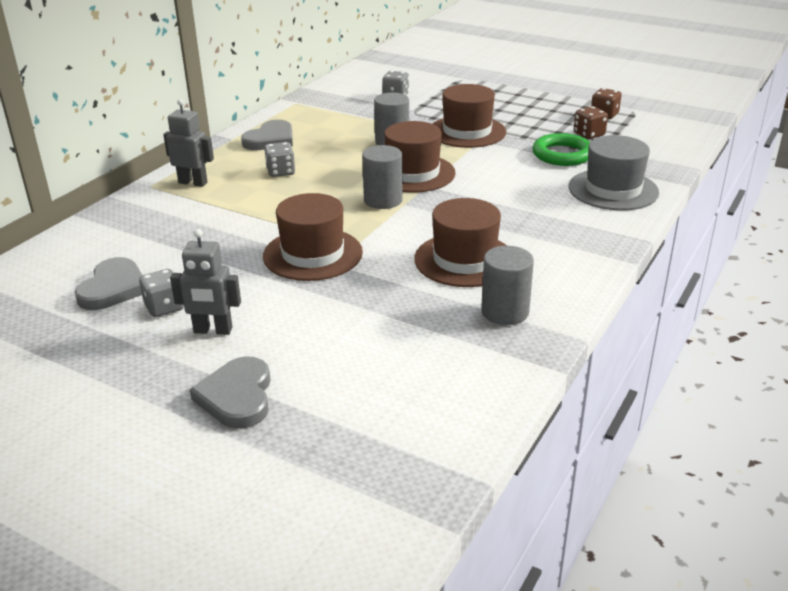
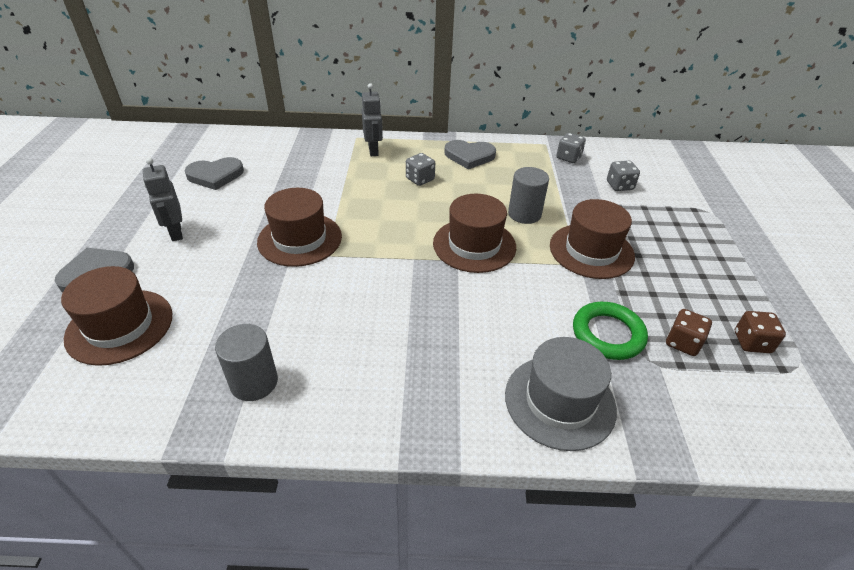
camera: 60 degrees right, 10 degrees up
(164, 307) = (199, 203): grey dice -> grey dice (568, 157)
(383, 200) = (411, 245): grey cylinder -> none
(464, 260) = (334, 327): brown hat -> brown hat (120, 326)

